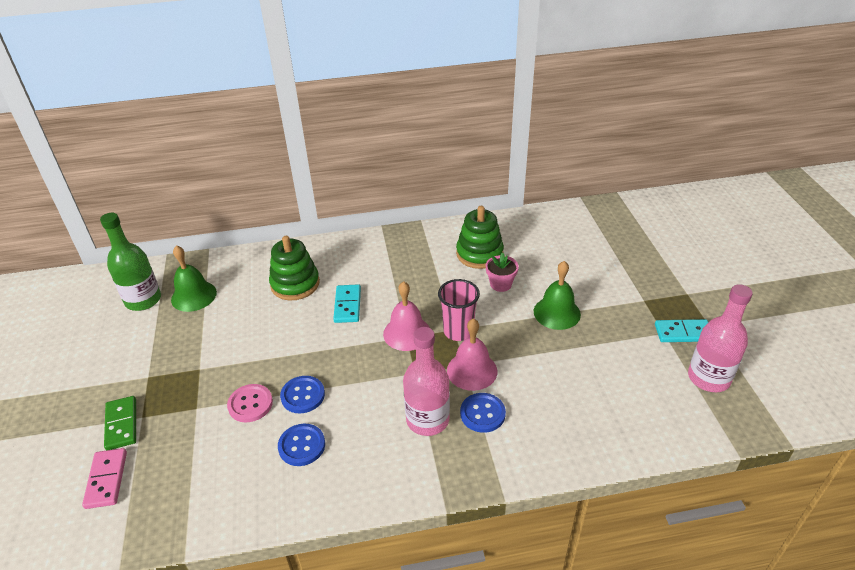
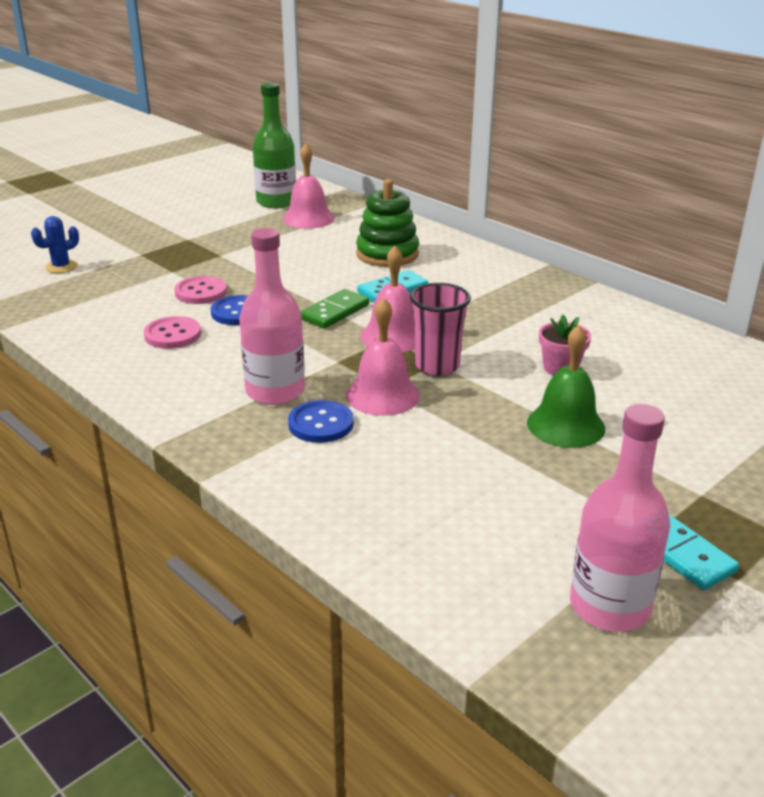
camera: 55 degrees right, 10 degrees down
(106, 479) = (61, 267): pink domino -> blue cactus
(122, 424) = (124, 250): green domino -> green domino (335, 312)
(193, 296) = (308, 218): green bell -> pink bell
(302, 446) = (172, 335): blue button -> pink button
(479, 254) = (596, 336): green stacking toy -> none

